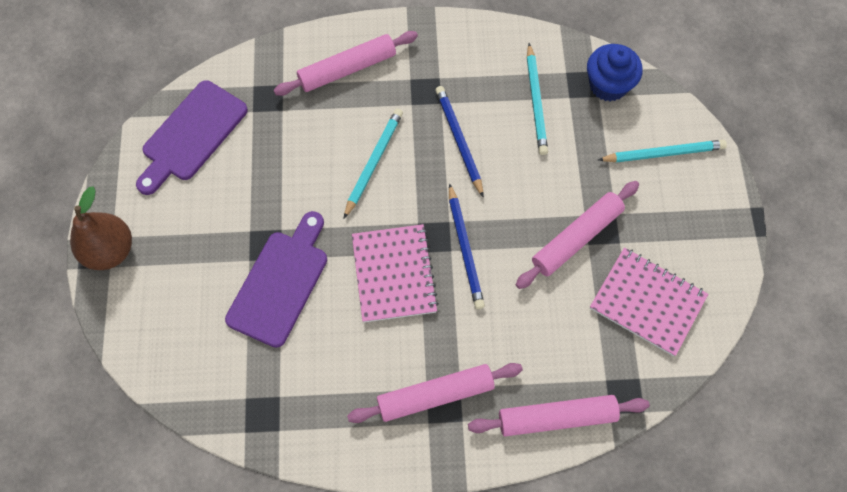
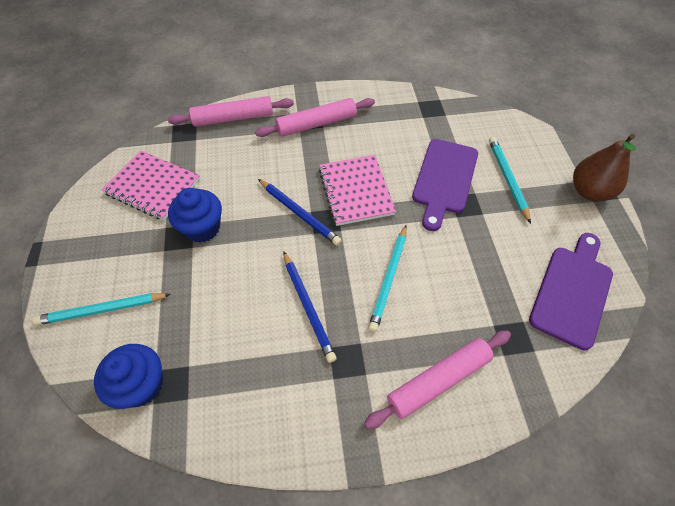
camera: 175 degrees right, 10 degrees down
(465, 248) = (299, 213): blue pencil -> blue pencil turned 150 degrees clockwise
(536, 101) = (226, 357): turquoise pencil -> turquoise pencil (507, 179)
(576, 238) = (202, 228): pink rolling pin -> blue cupcake

